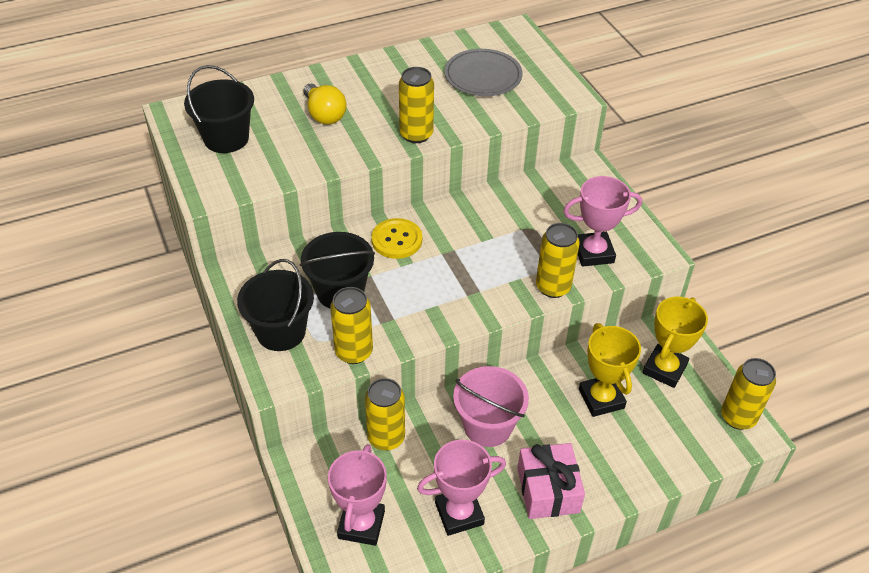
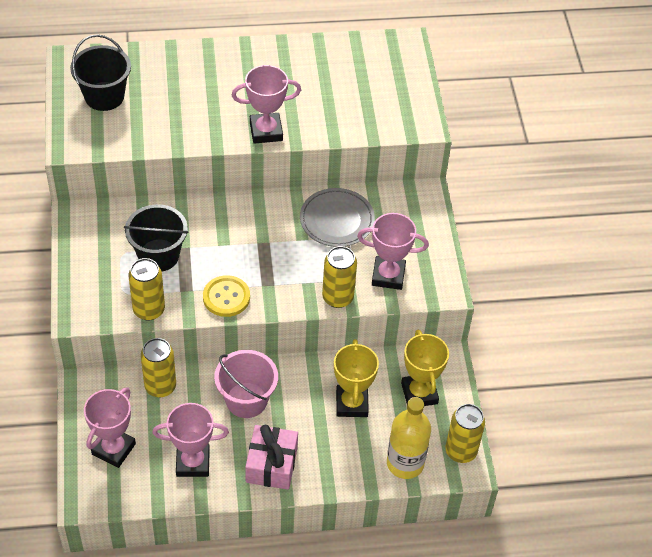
camera: 15 degrees right, 5 degrees up
(281, 331) = (98, 277): black bucket -> none
(324, 115) = (195, 92): yellow light bulb -> none
(397, 240) = (224, 220): yellow button -> yellow button (226, 297)
(416, 134) = (266, 131): yellow can -> pink trophy
(483, 76) = (352, 86): grey plate -> grey plate (337, 220)
(664, 369) = (419, 393): yellow trophy -> yellow trophy turned 60 degrees counterclockwise
(688, 446) = (405, 463): none -> yellow bottle

